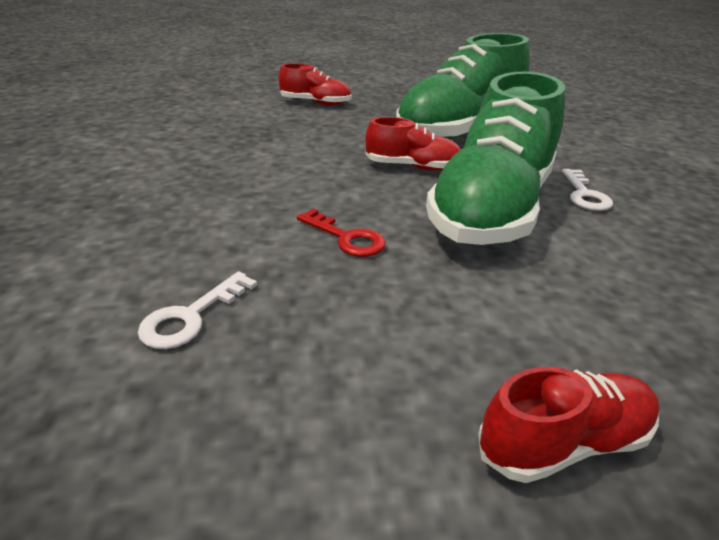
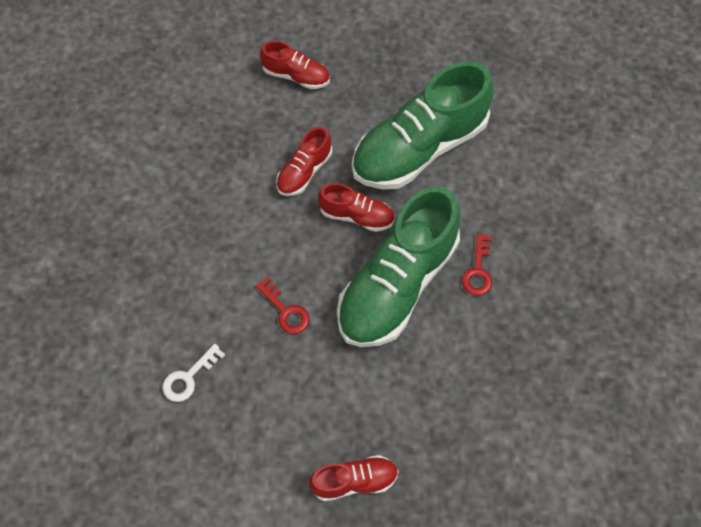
camera: 10 degrees right, 30 degrees up
(340, 145) = (304, 171): none -> red shoe
(584, 194) = (478, 271): white key -> red key

